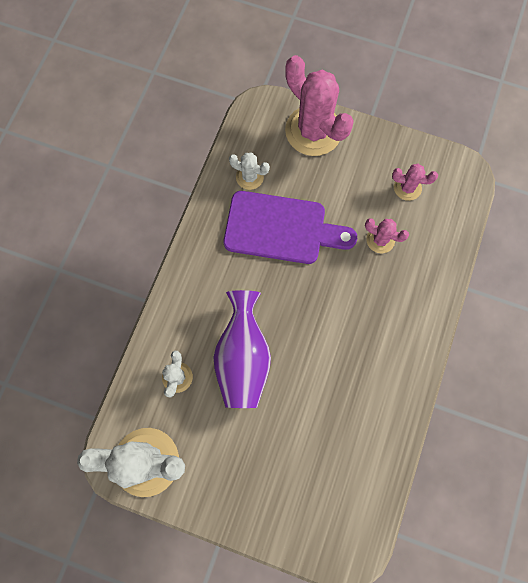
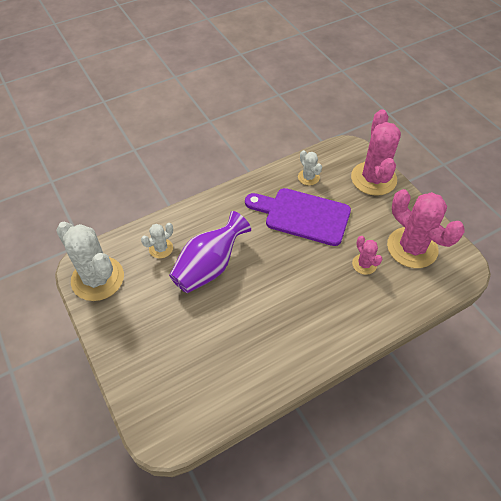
camera: 40 degrees right, 20 degrees down
(281, 228) = (302, 215): purple cutting board -> purple cutting board turned 150 degrees clockwise
(407, 188) = (412, 248): pink cactus -> pink cactus, size x2.08

